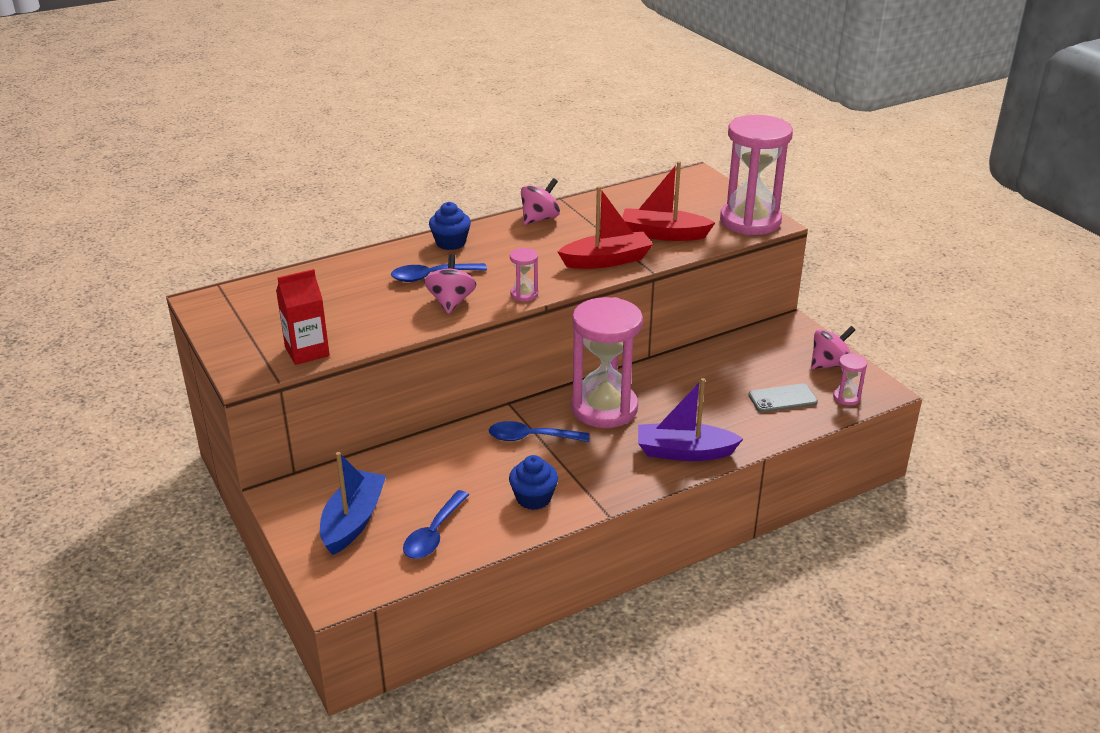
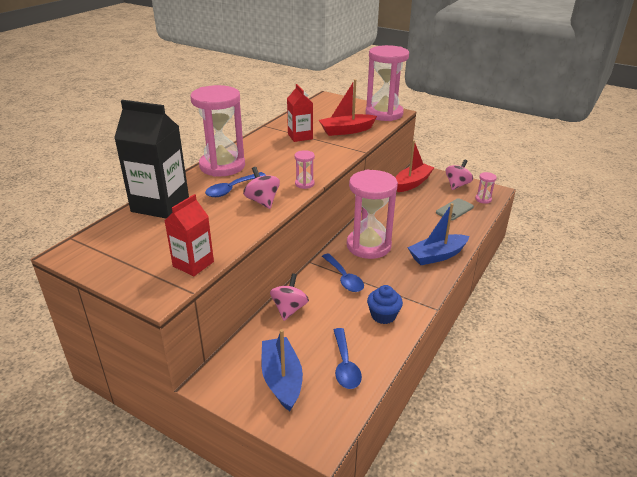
camera: 30 degrees left, 0 degrees up
(336, 273) = (160, 205): none -> black carton
(450, 243) = (222, 166): blue cupcake -> pink hourglass
(531, 438) = (344, 278): blue spoon -> blue spoon turned 90 degrees counterclockwise
(540, 219) = (264, 139): pink spinning top -> pink spinning top (289, 309)
(590, 227) = (300, 136): none -> red carton
(607, 260) = (331, 152): red boat -> red boat (412, 183)
(684, 452) = (437, 256): purple boat -> blue boat

